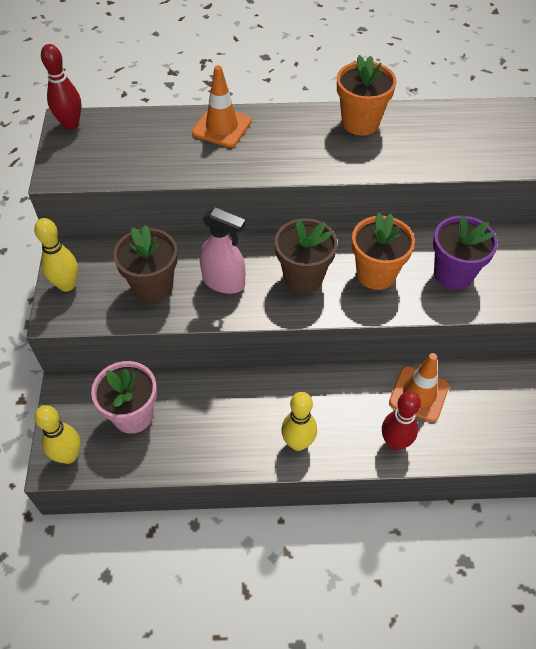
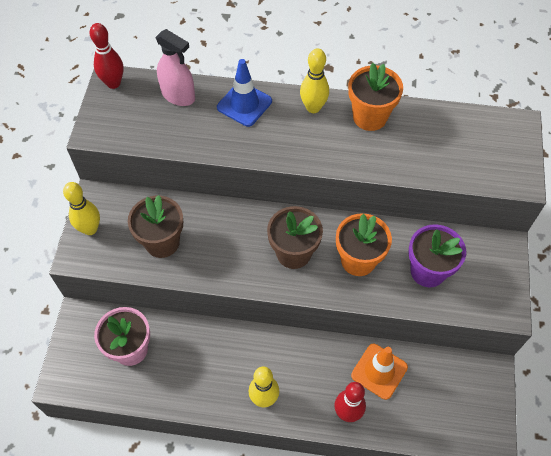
camera: 10 degrees right, 5 degrees up
(69, 455) = (72, 376): yellow bowling pin -> yellow bowling pin (313, 107)
(222, 127) = (244, 104): orange traffic cone -> blue traffic cone
(224, 282) = (223, 247): pink spray bottle -> pink spray bottle (178, 95)

